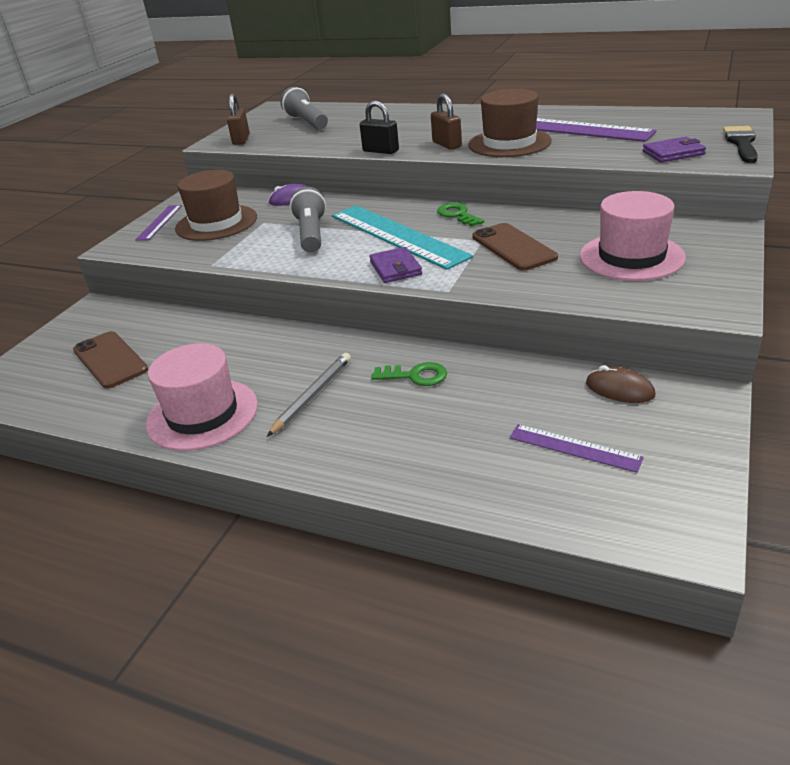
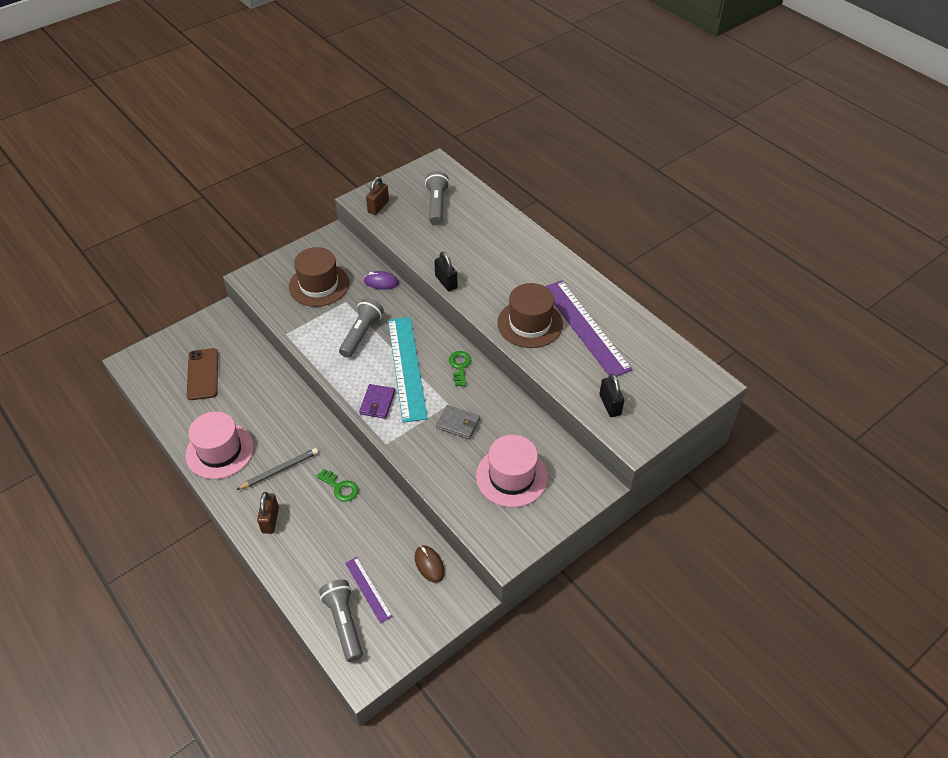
camera: 25 degrees right, 15 degrees up
(159, 222) = (288, 263): purple ruler -> none
(446, 144) = (491, 300): brown padlock -> brown padlock (270, 520)
(513, 247) = (458, 423): brown phone -> grey wallet
(588, 497) = (344, 623): none -> grey flashlight
(673, 153) = (610, 405): purple wallet -> black padlock
(741, 143) = (664, 421): black brush -> none

